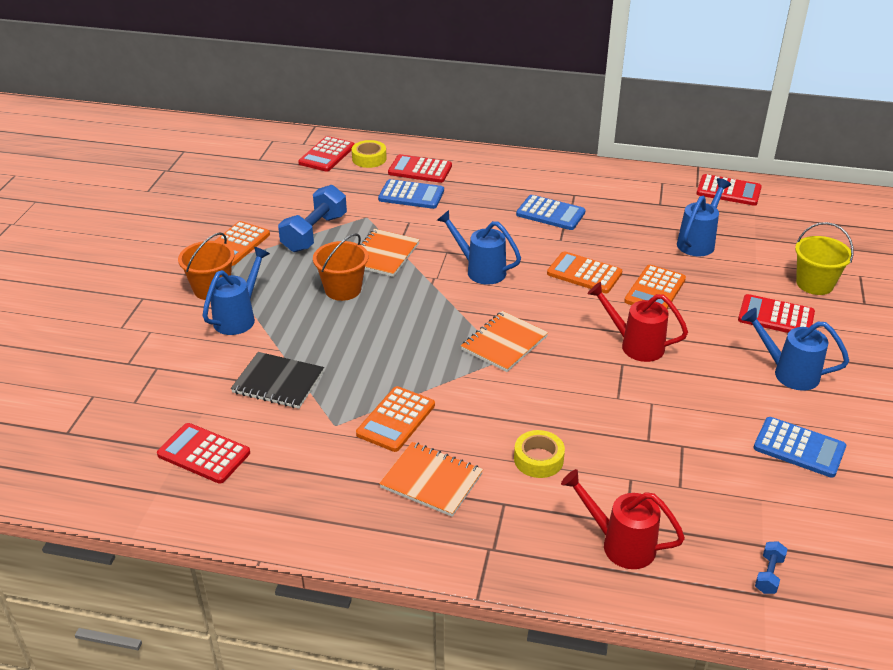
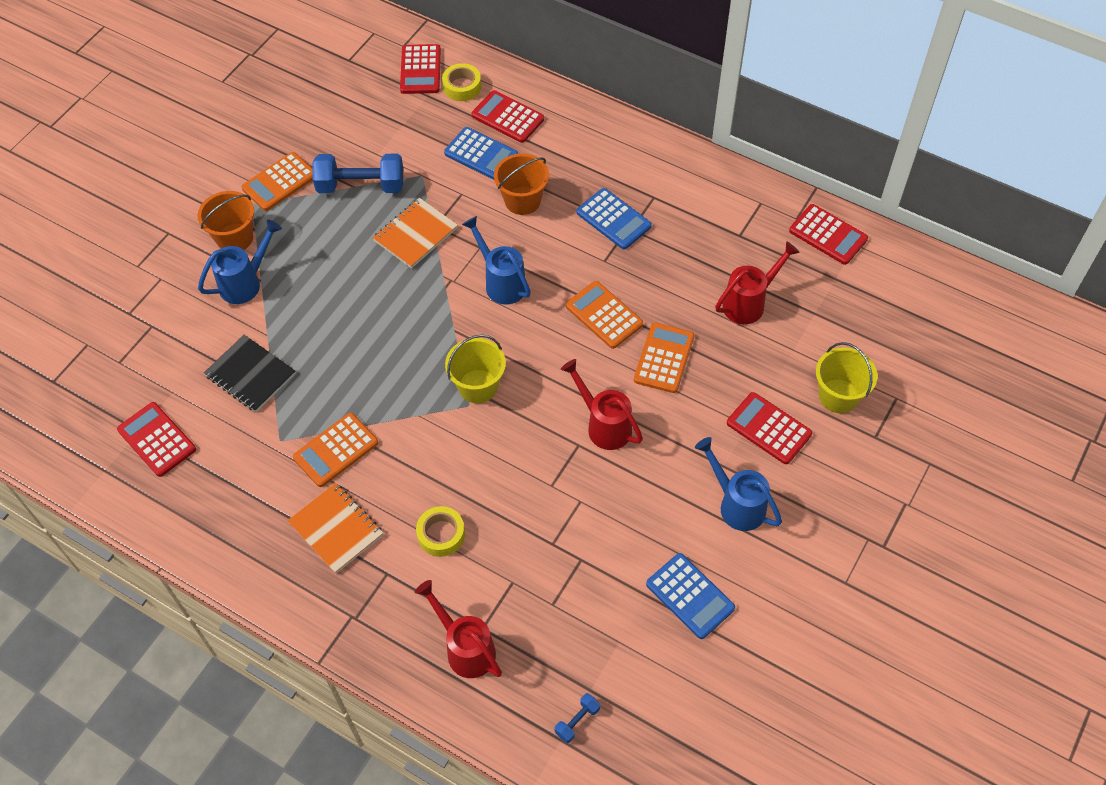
camera: 20 degrees right, 20 degrees up
(314, 233) = (361, 186): blue dumbbell -> blue dumbbell turned 45 degrees clockwise
(327, 155) = (420, 70): red calculator -> red calculator turned 45 degrees counterclockwise
(343, 289) = (356, 272): orange bucket -> orange bucket (522, 200)
(504, 343) = (478, 386): orange notebook -> yellow bucket
(655, 290) = (664, 358): orange calculator -> orange calculator turned 150 degrees clockwise
(698, 242) = (749, 303): blue watering can -> red watering can

